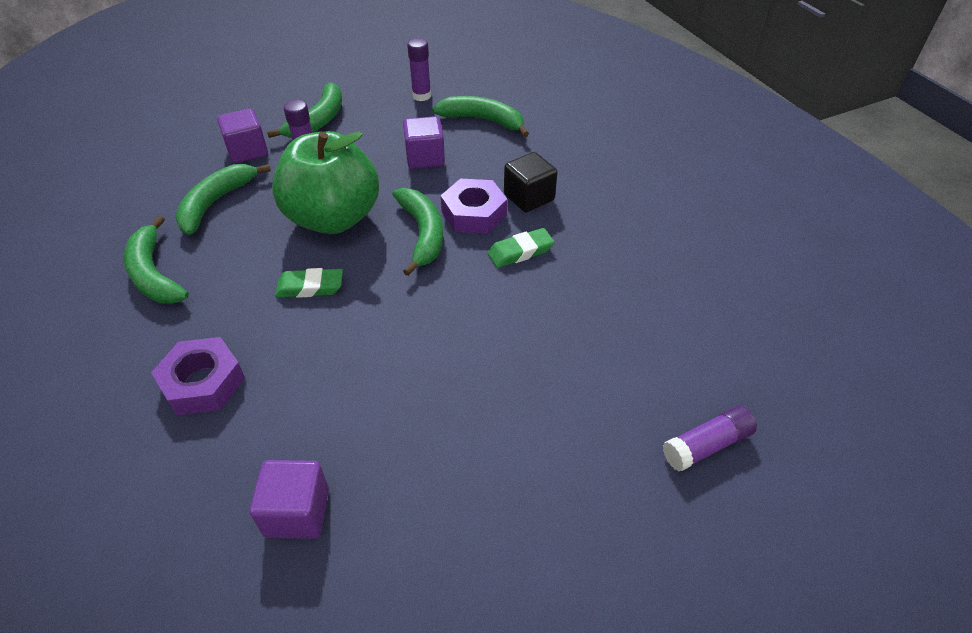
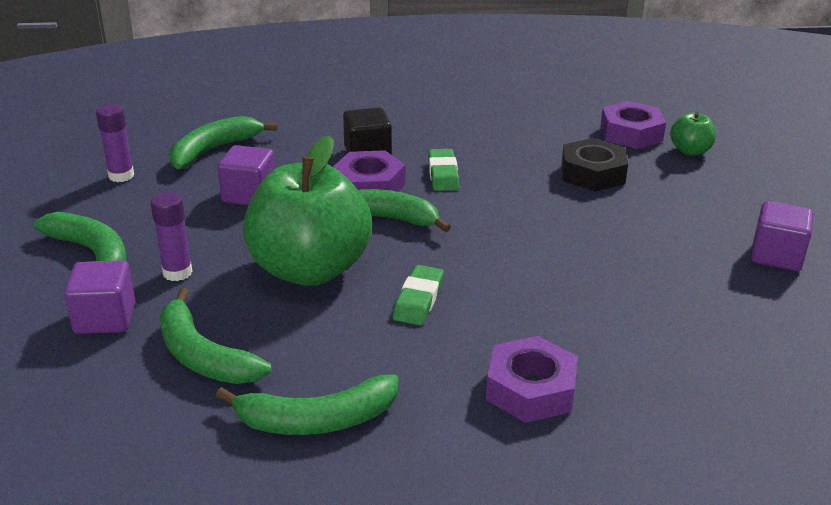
camera: 70 degrees left, 15 degrees down
(297, 512) = (712, 343): purple cube -> purple cube (776, 256)
(589, 360) = (592, 173): none -> black nut
(706, 445) = (690, 151): purple glue stick -> green apple
(710, 379) = (631, 133): none -> purple nut

